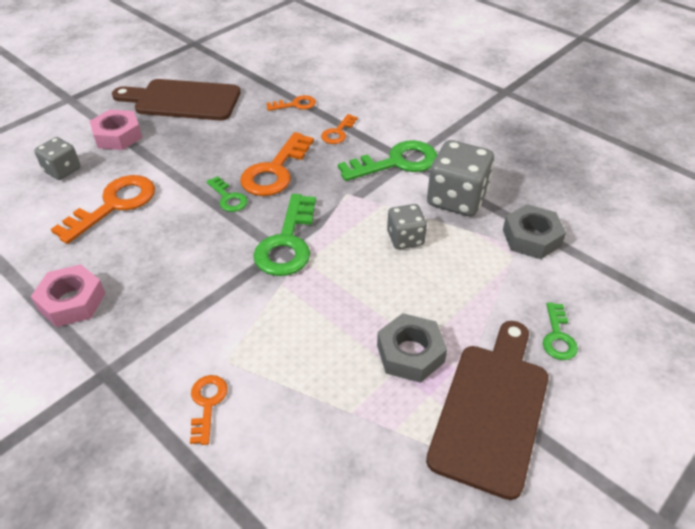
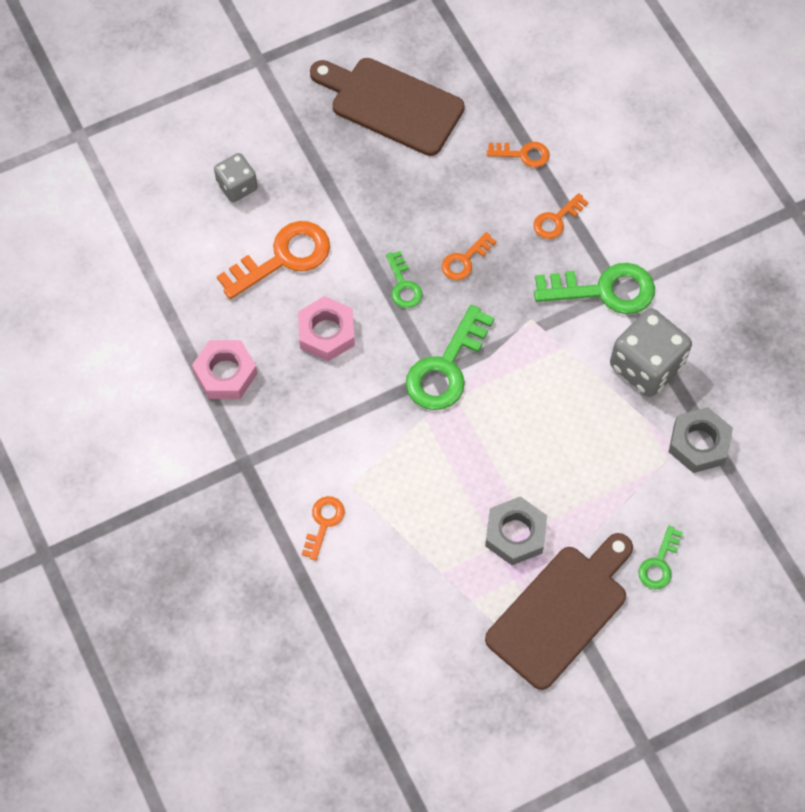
camera: 20 degrees right, 20 degrees up
(118, 136) = (305, 147): pink nut -> pink nut (326, 333)
(275, 171) = (464, 260): orange key -> orange key, size x0.54
(405, 238) = (567, 401): grey dice -> none

